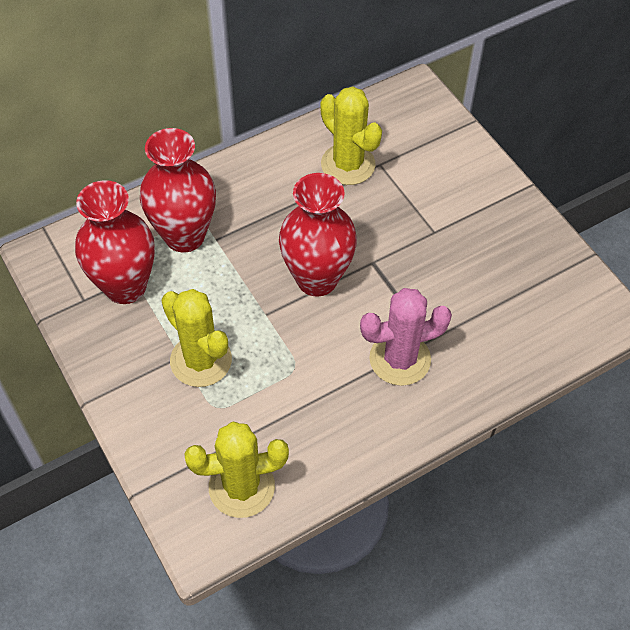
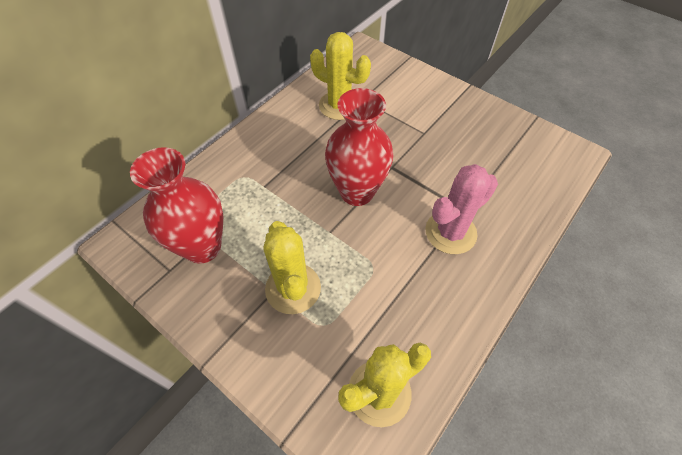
camera: 20 degrees left, 0 degrees up
(184, 236) = (237, 191): red vase -> none
(201, 360) = (293, 288): yellow cactus -> yellow cactus turned 45 degrees clockwise

